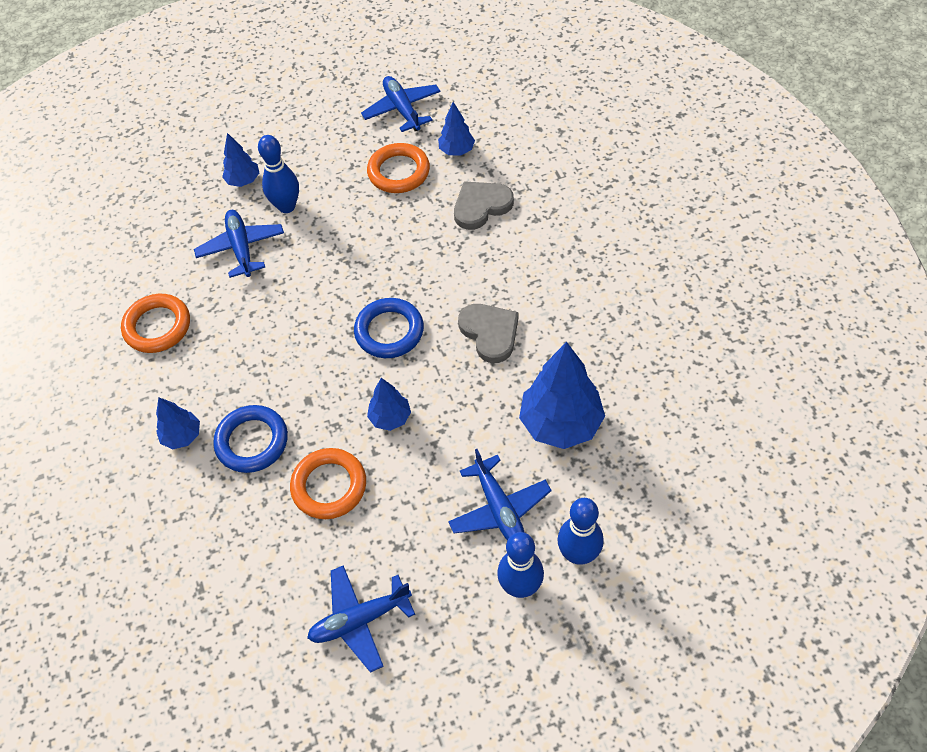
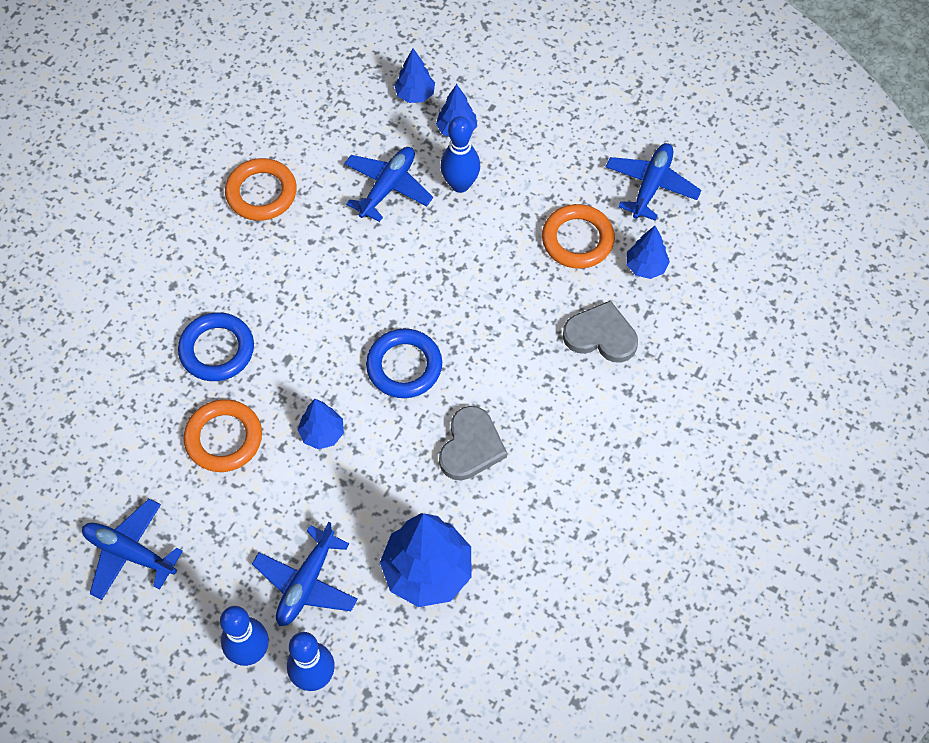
camera: 45 degrees right, 5 degrees up
(182, 436) = (181, 296): blue tree -> blue tree (415, 95)

